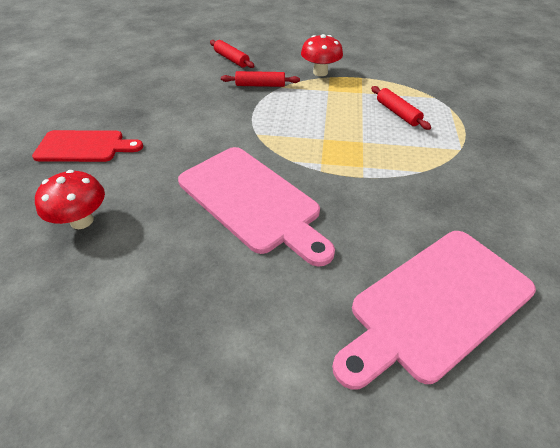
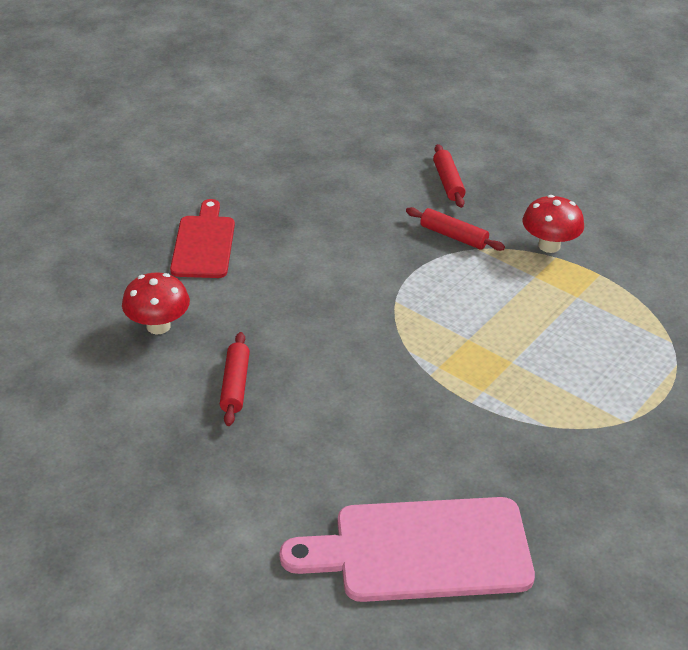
camera: 30 degrees right, 5 degrees down
(84, 147) = (204, 244): red cutting board -> red cutting board turned 120 degrees counterclockwise
(252, 201) = (330, 376): pink cutting board -> none
(397, 113) = (595, 343): red rolling pin -> red rolling pin (235, 385)

